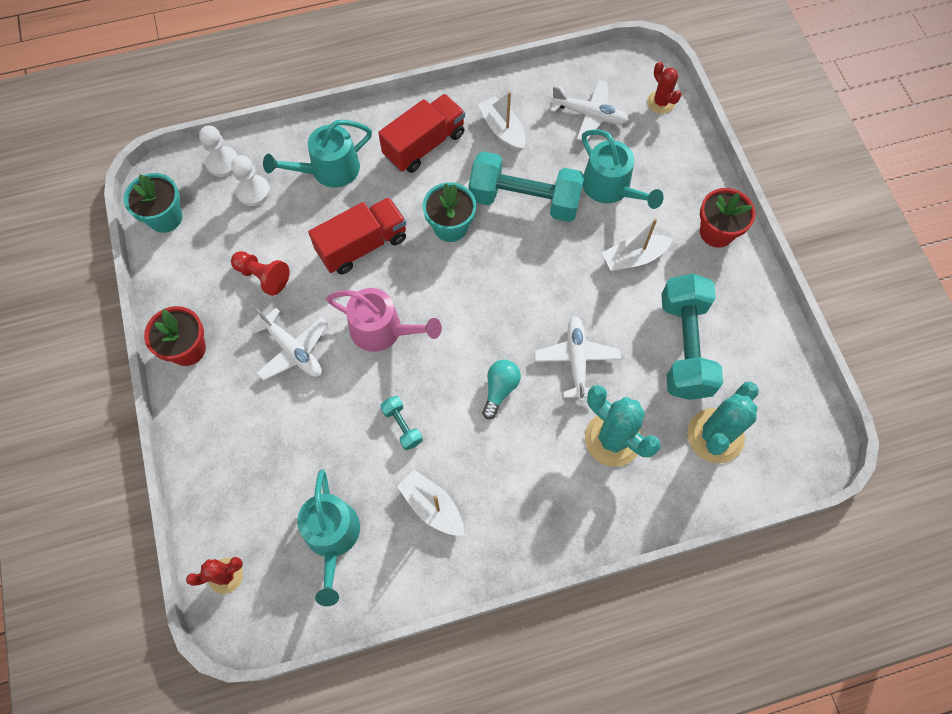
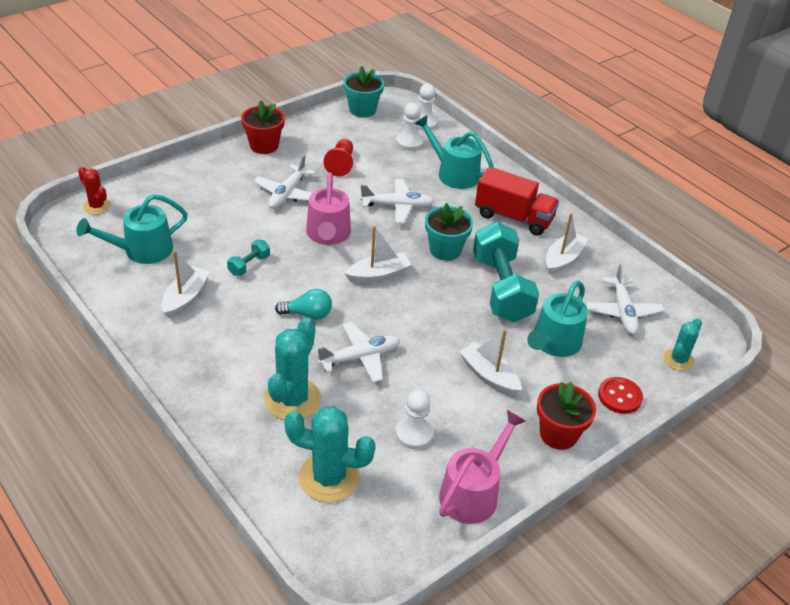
camera: 65 degrees right, 25 degrees down
(362, 245) = (397, 206): red truck -> white plane
(465, 303) = (378, 275): none -> white boat
(661, 102) = (678, 360): red cactus -> turquoise cactus
(684, 346) = (414, 434): turquoise dumbbell -> white pawn
(688, 166) = (619, 396): none -> red button
(761, 324) = (473, 493): none -> pink watering can

